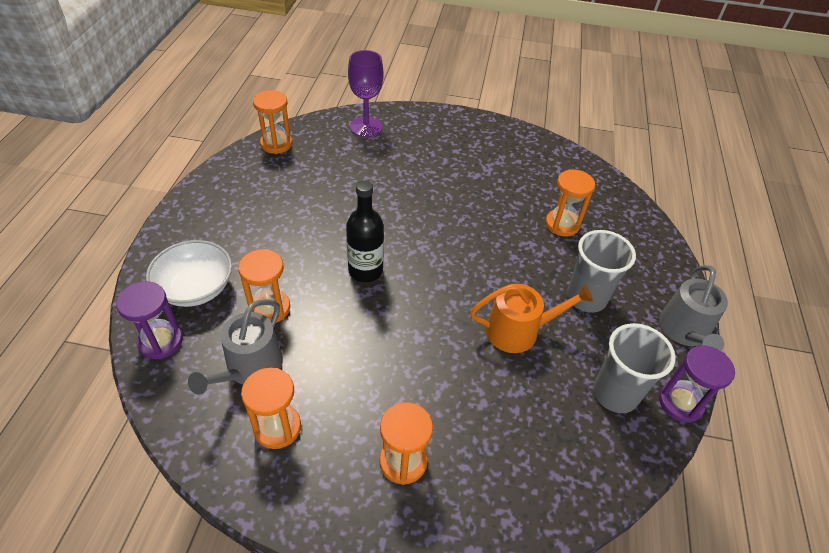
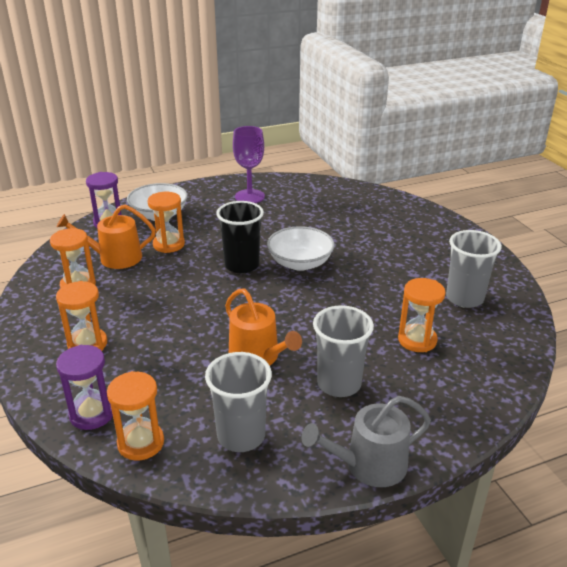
camera: 60 degrees right, 15 degrees down
(250, 368) = (115, 258): grey watering can -> orange watering can
(276, 144) = (320, 185): orange hourglass -> orange hourglass (141, 443)
(365, 270) = (242, 265): black bottle -> black cup
(366, 127) = (392, 208): purple goblet -> purple goblet (249, 196)
(399, 230) = (300, 263): none -> white bowl
(529, 169) = (464, 298): none -> grey cup
(680, 403) = (269, 485): purple hourglass -> purple hourglass (92, 414)

